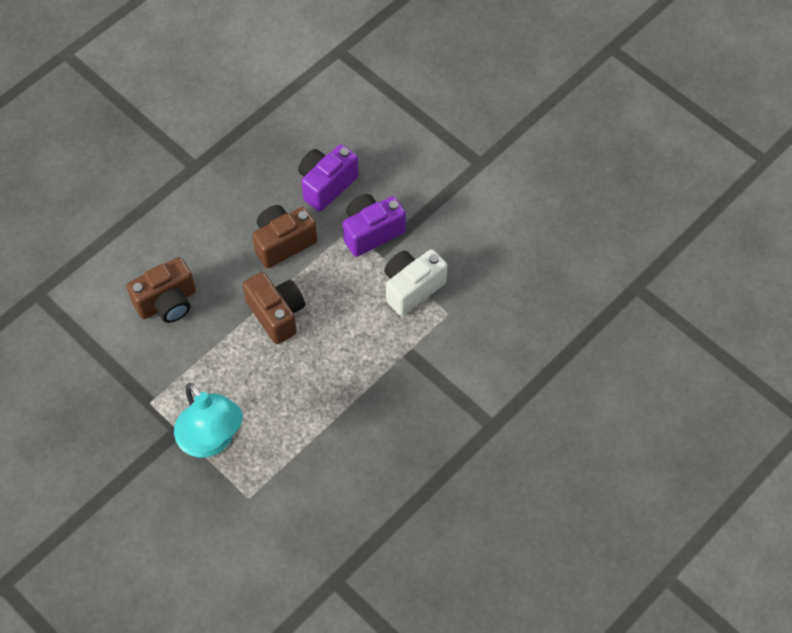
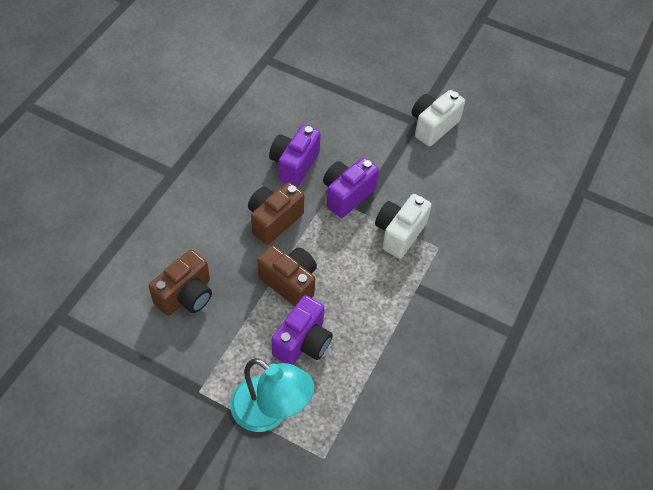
camera: 20 degrees left, 5 degrees down
(268, 380) = (303, 342): none -> purple camera
(498, 173) = (433, 126): none -> white camera

